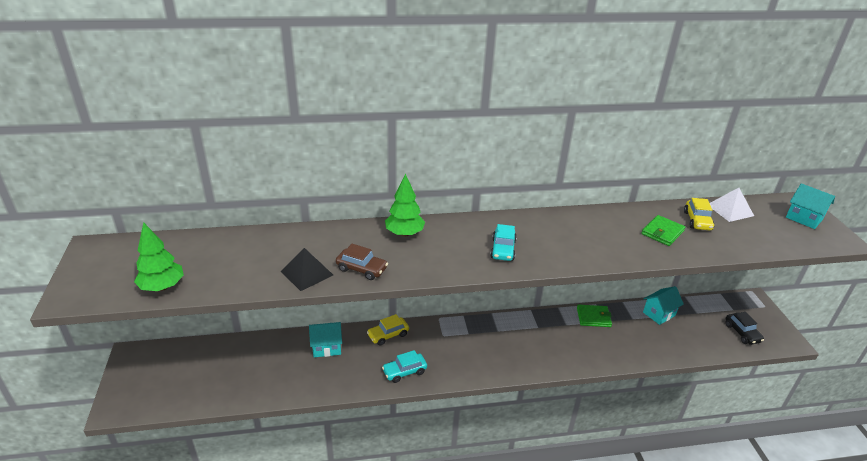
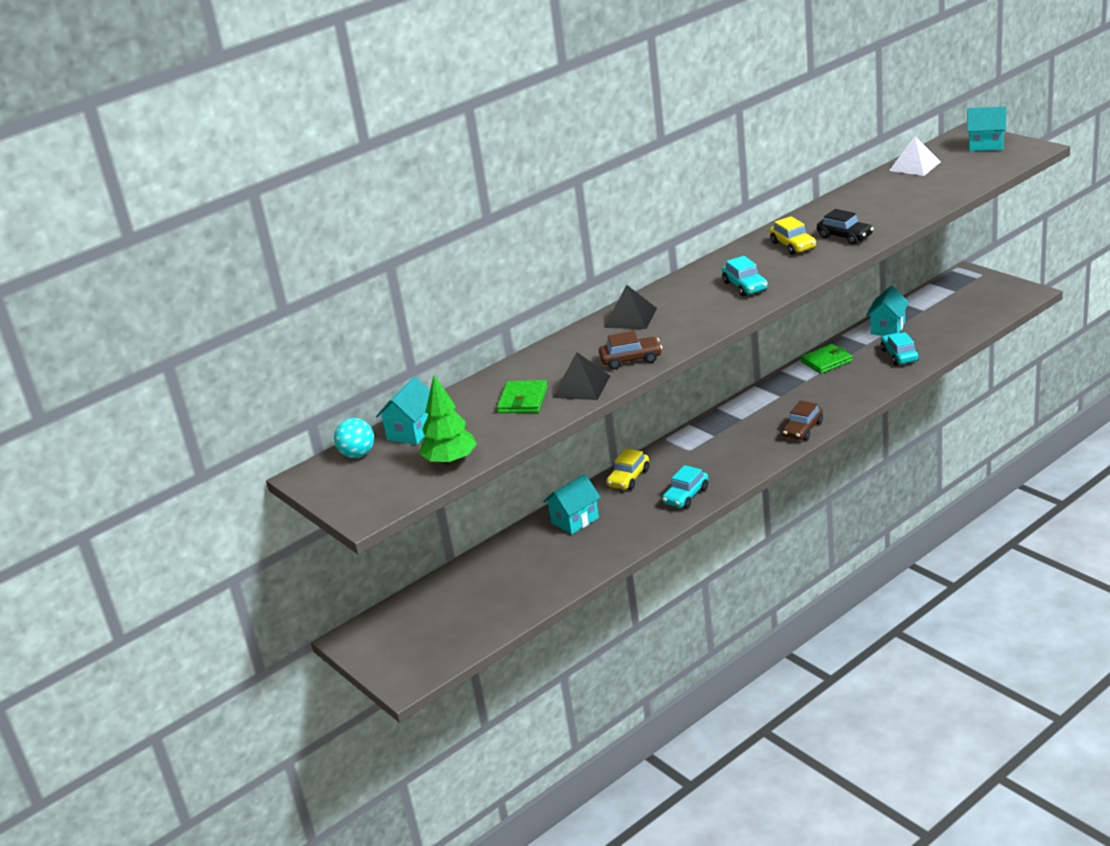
camera: 25 degrees left, 5 degrees down
(133, 247) = (358, 454): none -> turquoise ball
(180, 248) = (412, 431): none -> turquoise house
(404, 233) = (630, 317): green tree -> black pyramid
(526, 364) = (803, 429): none -> brown car
(647, 341) = (899, 355): none -> turquoise car
(662, 232) = (874, 209): green wallet -> green wallet (523, 400)
(697, 221) = (895, 187): yellow car -> yellow car (793, 245)
(742, 333) = (980, 306): black car -> black car (845, 236)

